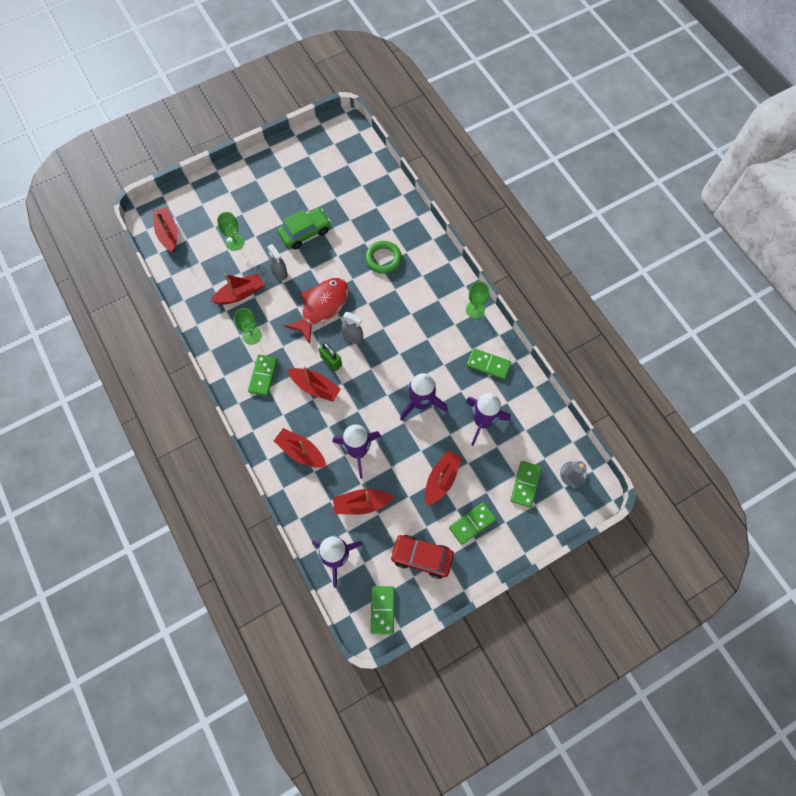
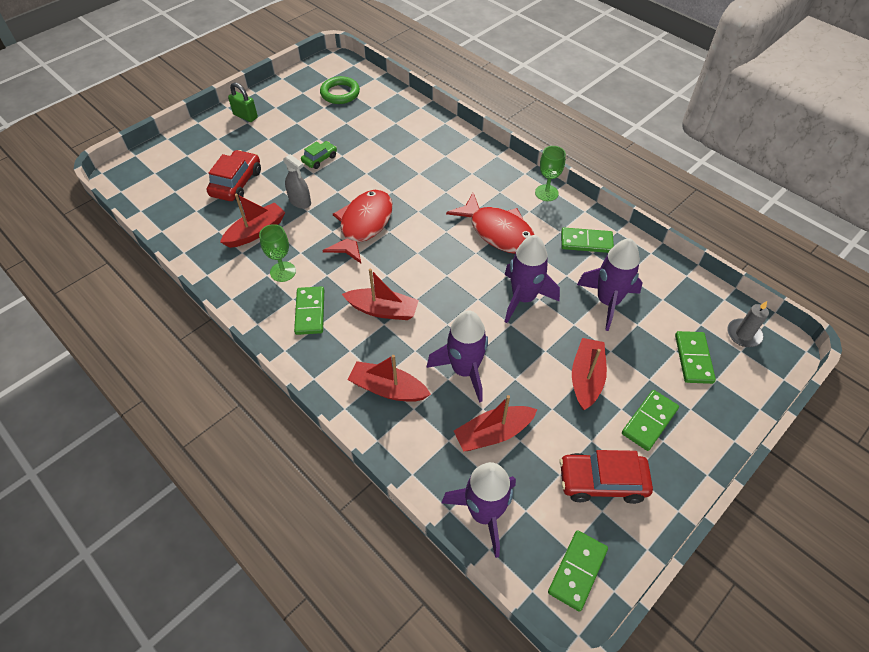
camera: 15 degrees left, 15 degrees down
(168, 233) = (149, 190): red boat -> none
(235, 242) = (236, 183): green goblet -> red car
(305, 232) = (319, 159): green car -> green car, size x0.59
(331, 361) = (394, 278): green padlock -> green padlock (245, 116)
(352, 336) = (412, 247): grey spray bottle -> none
(382, 610) = (577, 570): green domino -> green domino turned 45 degrees clockwise
(383, 259) = (421, 166): green ring -> green ring (340, 93)
(423, 338) = (498, 232): none -> red fish

